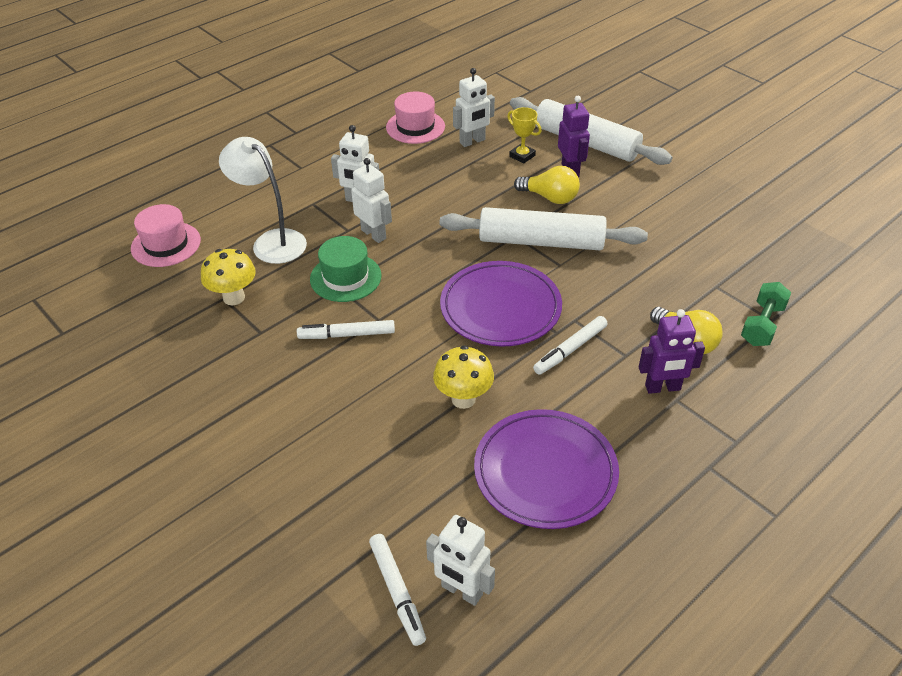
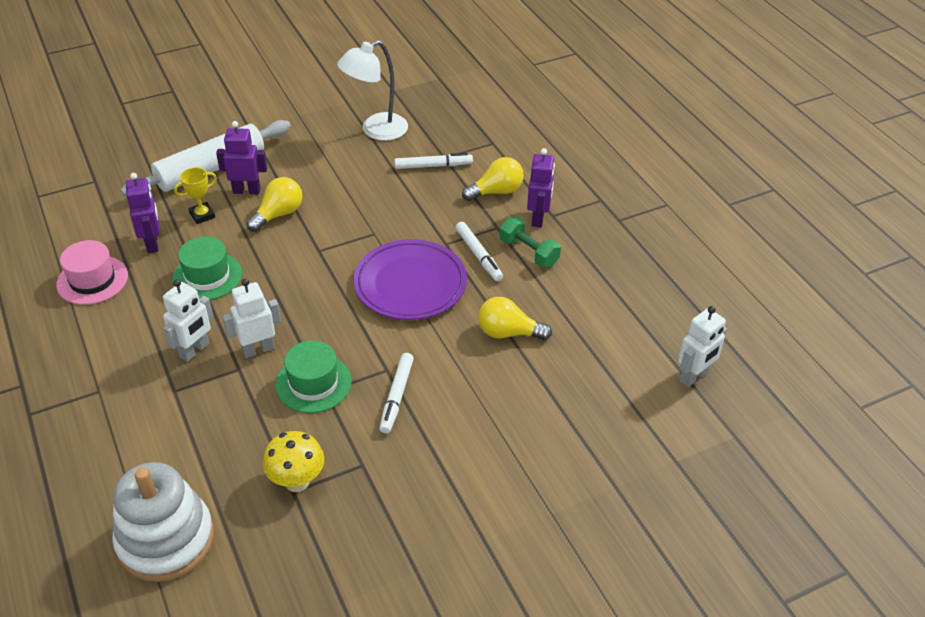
camera: 75 degrees left, 0 degrees up
(166, 244) = (166, 540): pink hat -> white stacking toy
(272, 241) = (220, 436): white lamp -> white lamp (376, 130)
(397, 592) = (687, 414): white marker -> white marker (433, 166)
(448, 181) = (207, 276): none -> green hat
(463, 399) = (508, 333): yellow mushroom -> yellow light bulb
(472, 141) = (152, 243): white robot -> purple robot
(541, 241) = (337, 236): white rolling pin -> none
(545, 472) = (599, 303): purple plate -> none
(762, 325) = (496, 149): green dumbbell -> green dumbbell (528, 252)

